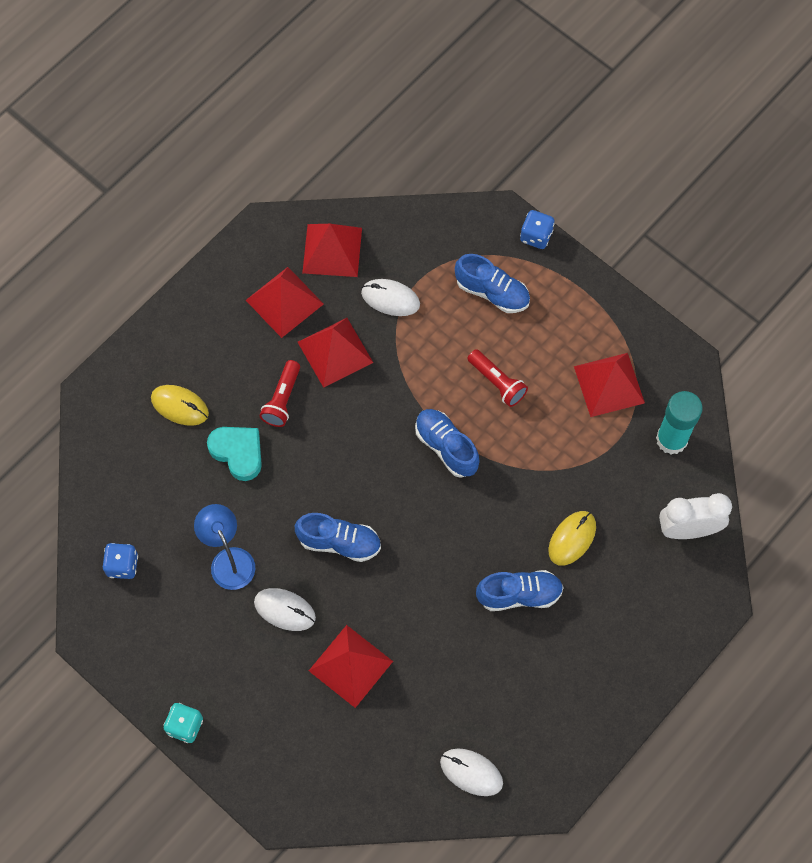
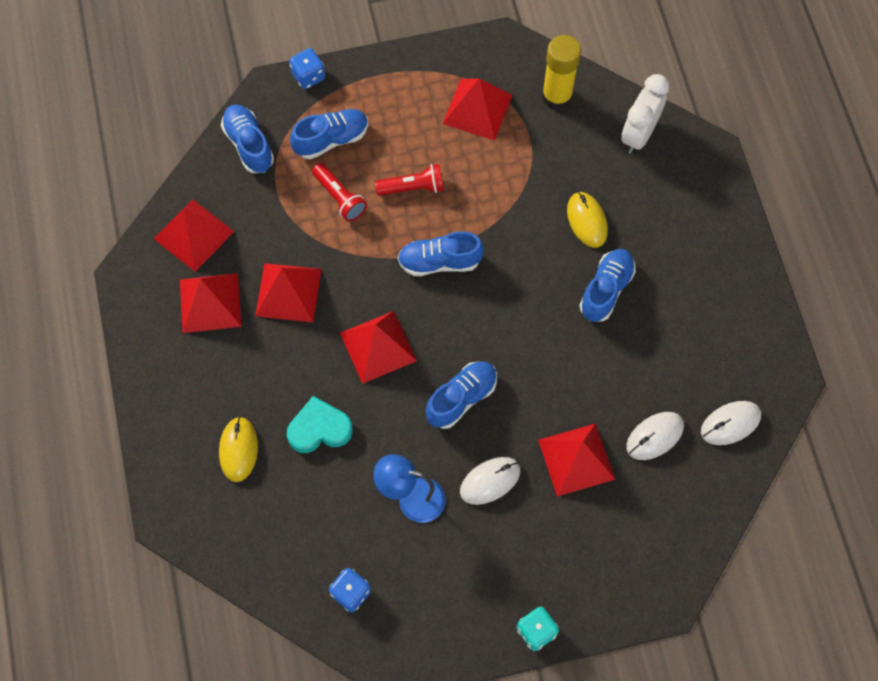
camera: 55 degrees left, 0 degrees up
(180, 406) = (238, 450): yellow mouse -> yellow mouse turned 60 degrees counterclockwise
(282, 399) = (298, 362): red flashlight -> red flashlight (339, 197)
(337, 450) = (378, 347): none -> red pyramid
(390, 299) = (275, 219): white mouse -> white mouse (654, 436)
(440, 235) = (249, 145): none -> blue shoe
(671, 439) = (557, 96): turquoise glue stick -> yellow glue stick

